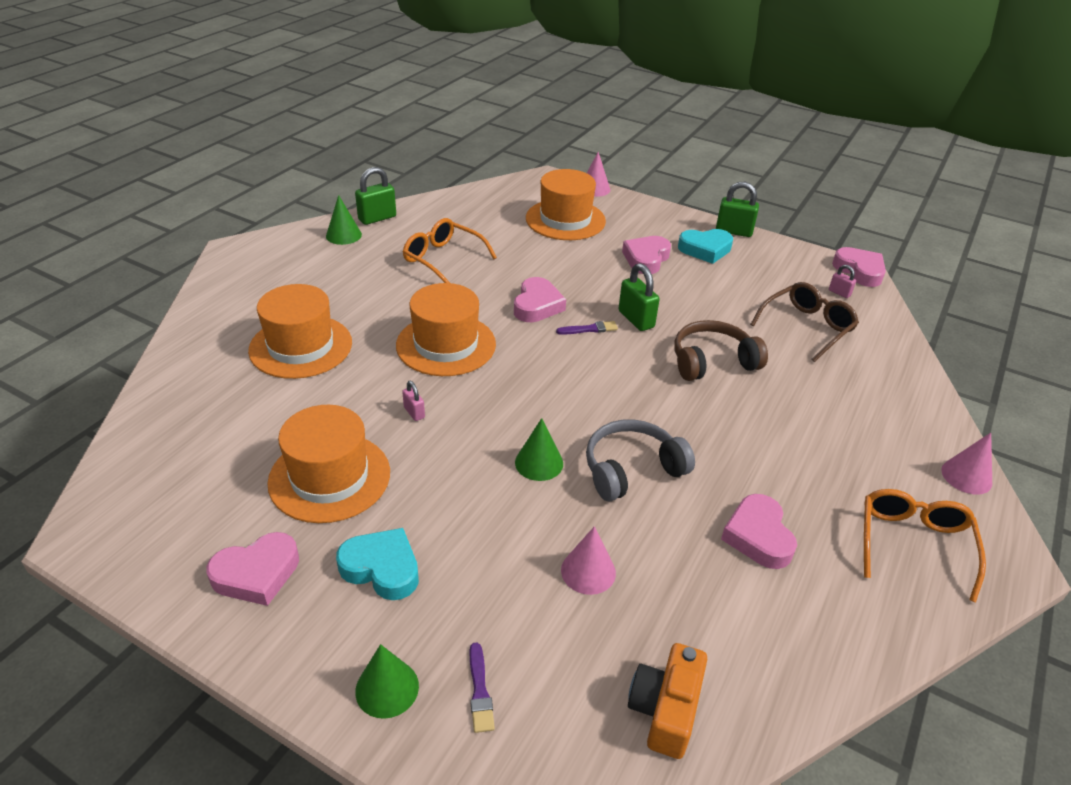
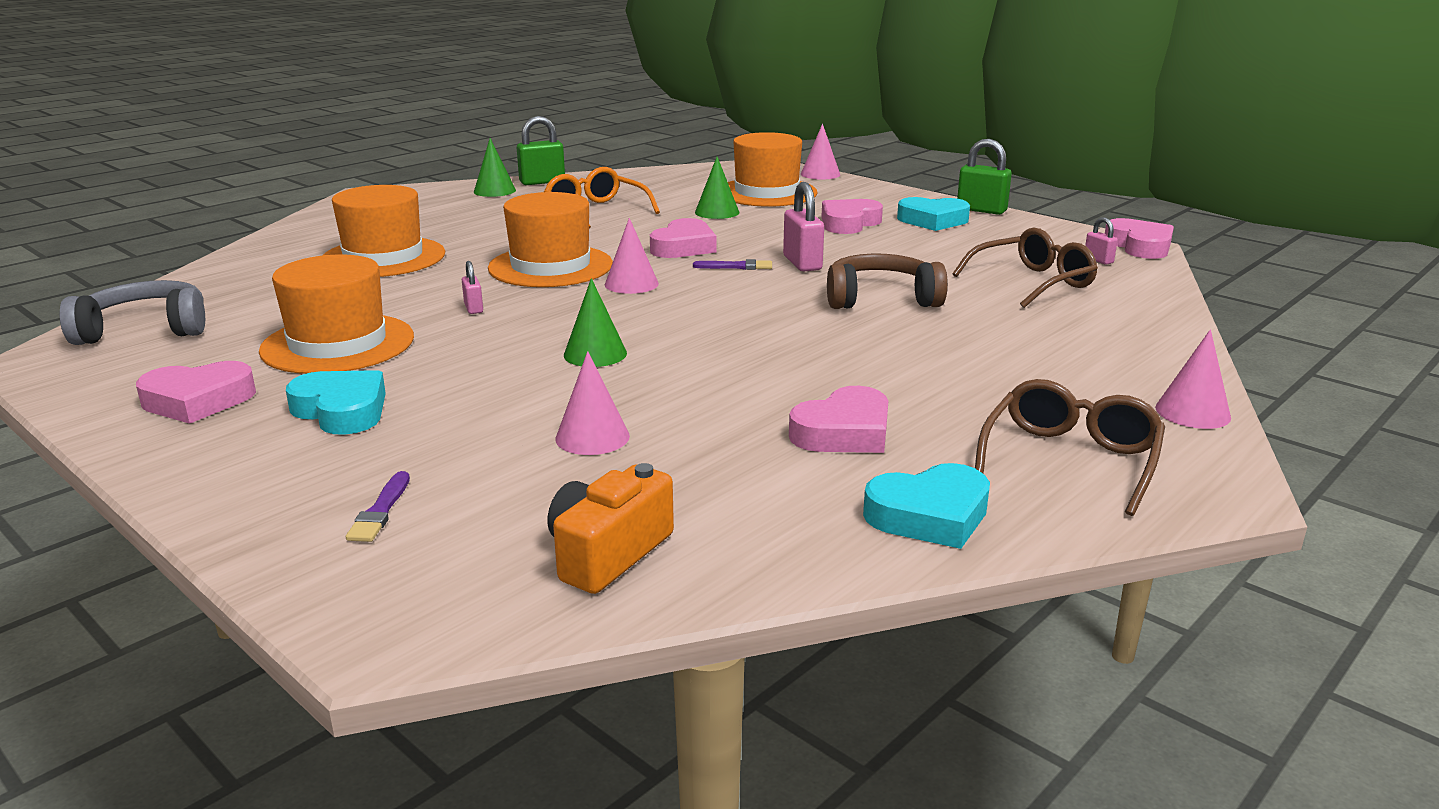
camera: 15 degrees right, 15 degrees down
(387, 688) = (271, 496): green cone -> green cone (717, 212)
(521, 363) = (631, 284): none -> pink cone
(631, 469) = (710, 368): grey headphones -> grey headphones (145, 330)
(636, 319) = (802, 263): green padlock -> pink padlock
(758, 536) = (844, 432): pink heart -> pink heart turned 135 degrees counterclockwise
(852, 624) = (929, 515): none -> turquoise heart
(913, 544) = (1070, 459): orange glasses -> brown glasses

